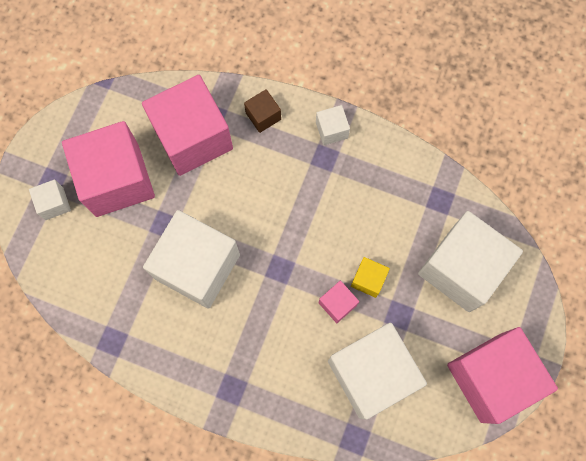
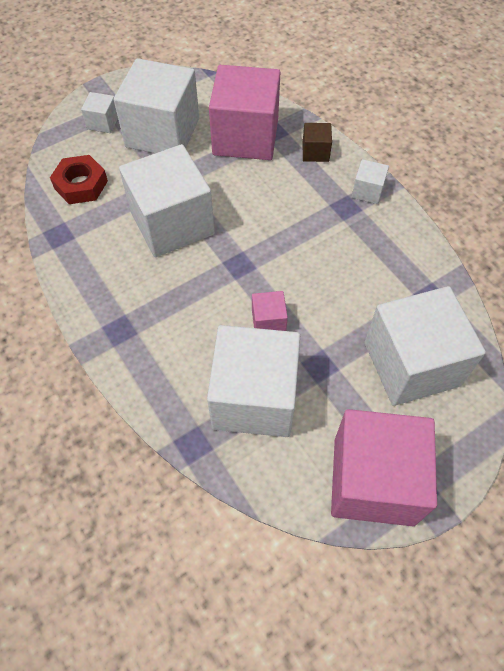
camera: 35 degrees right, 15 degrees down
(89, 280) = (81, 184): none -> red nut
(117, 180) = (162, 133): pink cube -> white cube
(368, 280) = (312, 319): yellow cube -> none

